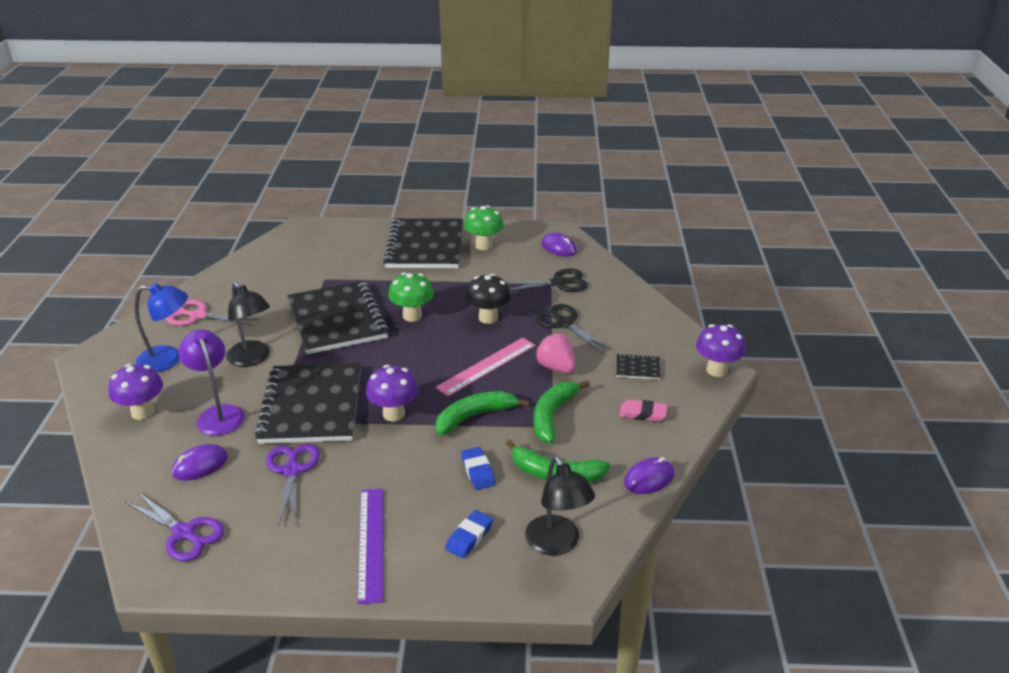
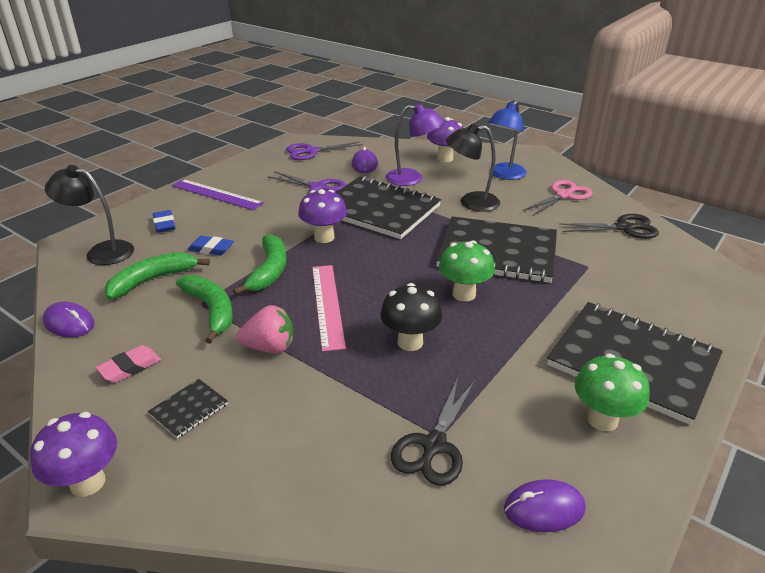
camera: 125 degrees right, 0 degrees up
(564, 323) = (336, 397): black scissors -> black scissors (624, 228)
(649, 478) = (69, 323): purple mouse -> purple mouse turned 60 degrees counterclockwise

